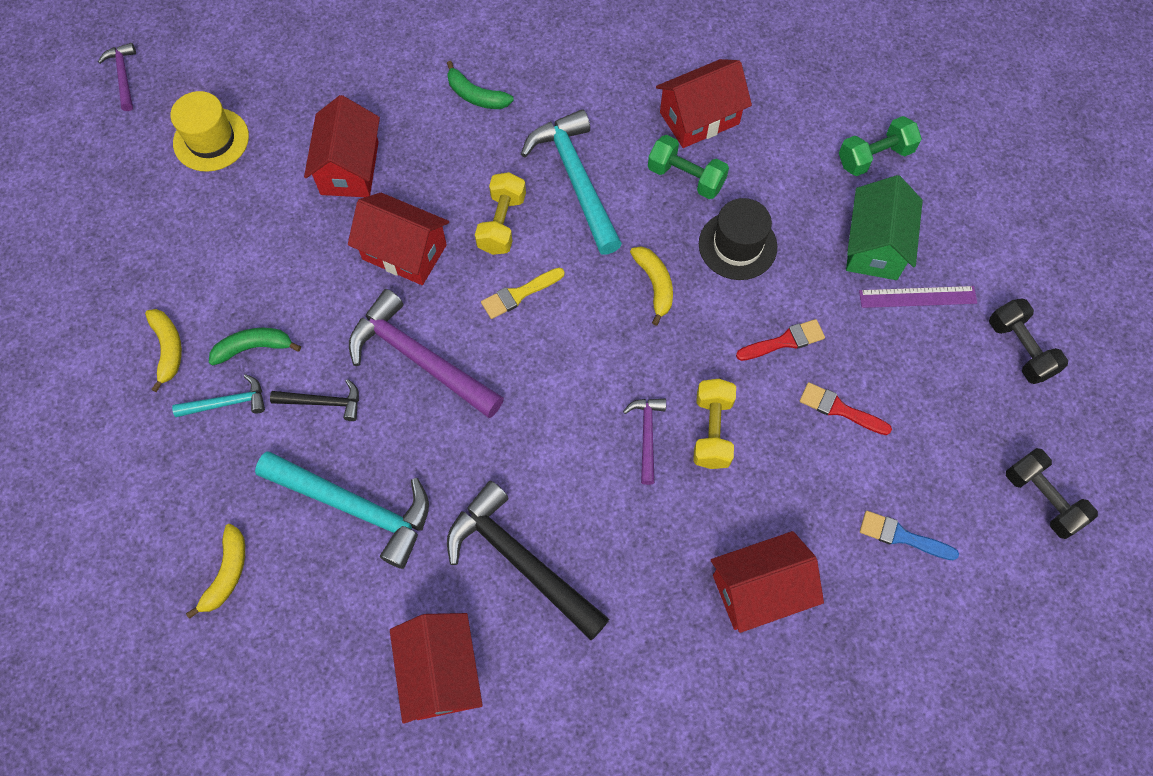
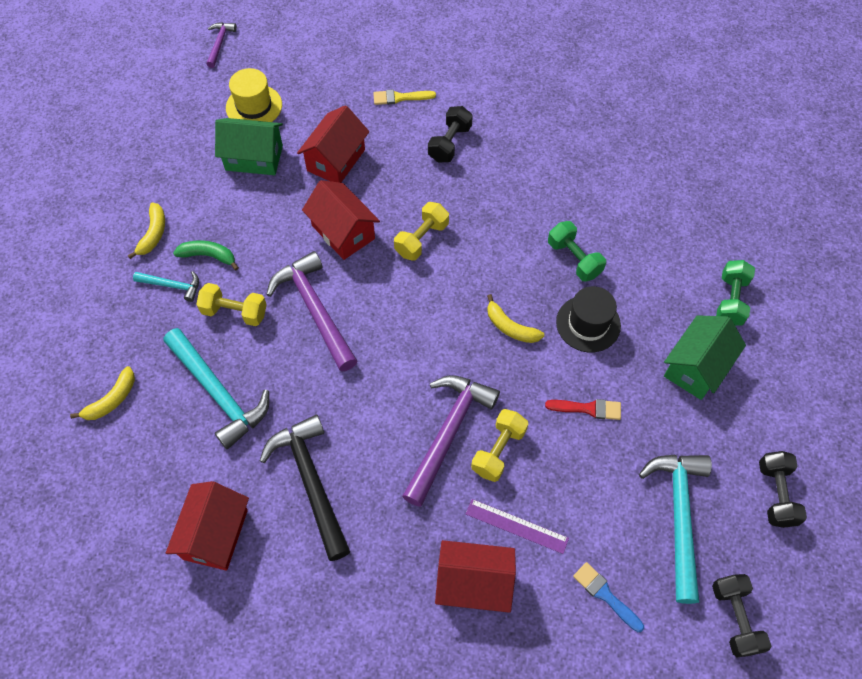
camera: 25 degrees right, 5 degrees down
(246, 204) = (254, 158): none -> green house
(323, 402) = (235, 312): black hammer -> yellow dumbbell
(476, 96) = (450, 143): green banana -> black dumbbell
(519, 294) = (408, 293): yellow brush -> yellow brush (400, 97)
(576, 179) = (491, 229): turquoise hammer -> turquoise hammer (678, 516)
(647, 435) = (448, 433): purple hammer -> purple hammer, size x1.97
(655, 285) = (510, 327): yellow banana -> yellow banana turned 120 degrees clockwise
(699, 118) = (606, 220): red house -> none
(839, 409) = (605, 477): red brush -> none
(874, 157) = (730, 300): green dumbbell -> green dumbbell turned 75 degrees counterclockwise
(917, 297) = (711, 419): purple ruler -> purple ruler (516, 526)

